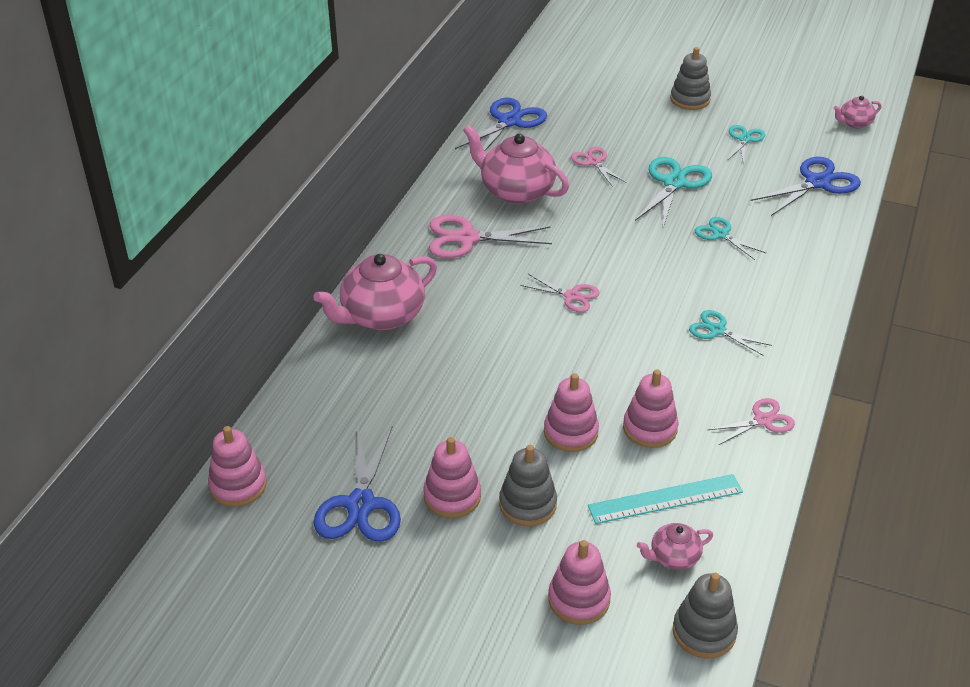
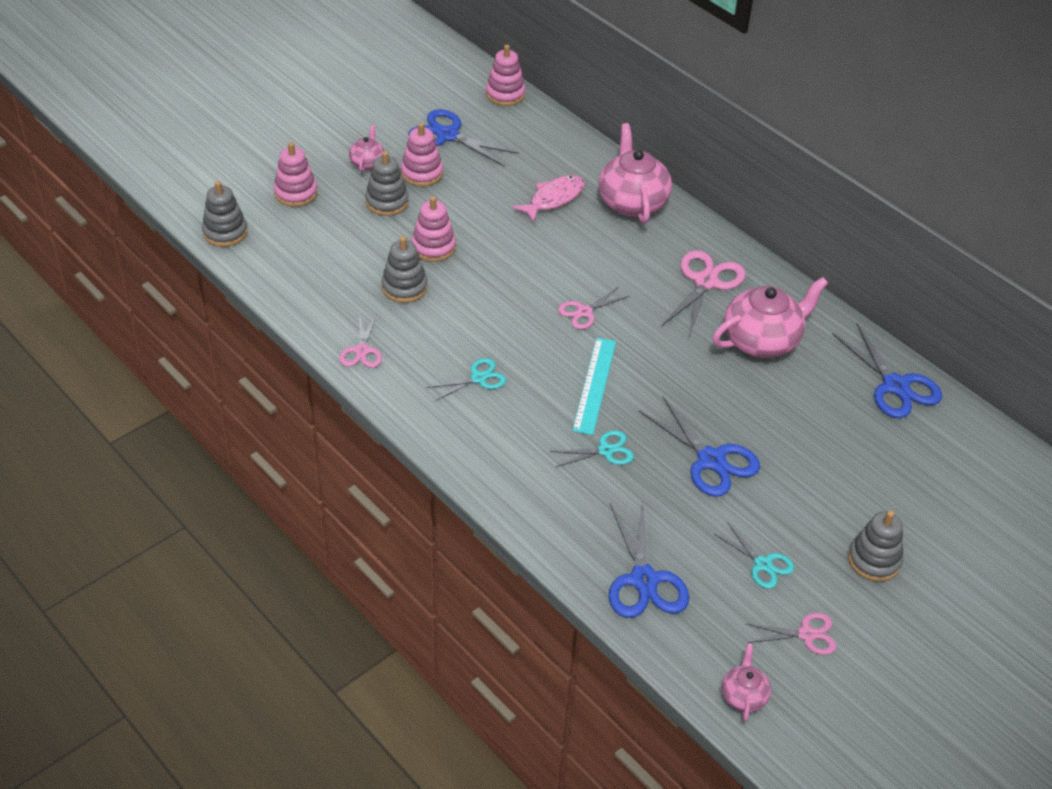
camera: 115 degrees right, 5 degrees up
(418, 372) = (553, 199): none -> pink fish
(594, 162) = (783, 417): pink scissors -> pink scissors (806, 634)
(650, 428) = (404, 287): pink stacking toy -> grey stacking toy
(665, 499) = (336, 264): turquoise ruler -> turquoise ruler (594, 385)
(673, 557) = (288, 246): pink teapot -> pink teapot (367, 162)
(674, 183) = (711, 460): turquoise scissors -> blue scissors

